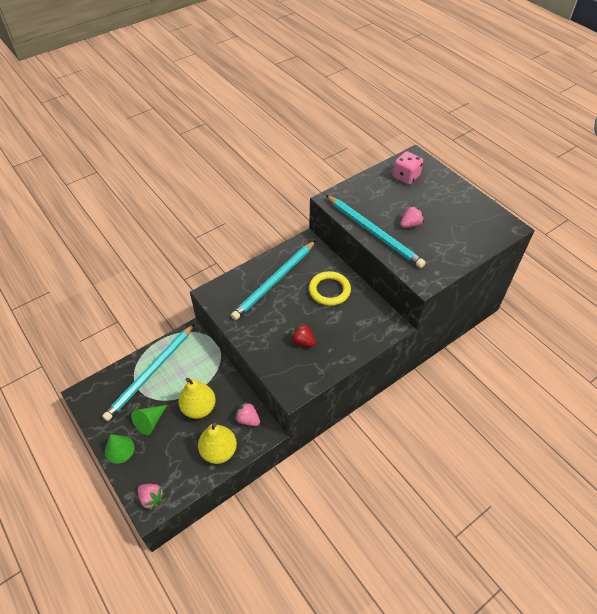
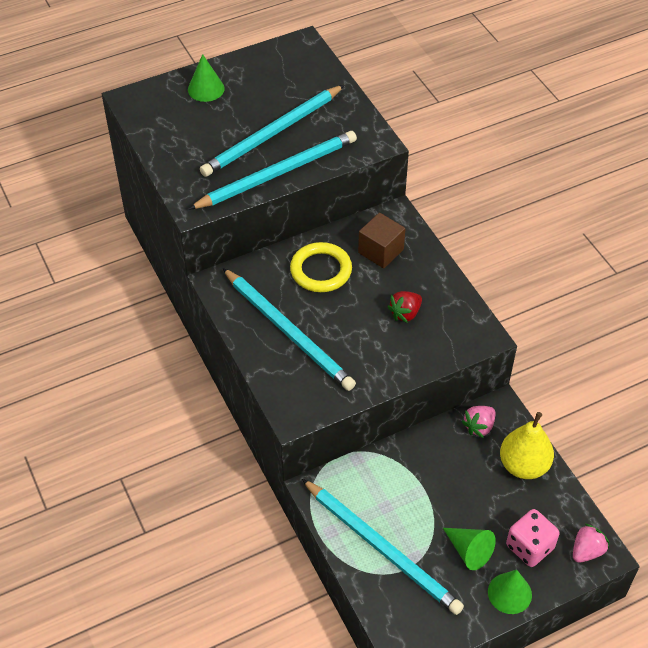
camera: 80 degrees left, 0 degrees up
(199, 408) = (453, 485): yellow pear -> none
(356, 321) = (380, 251): none -> brown cube
(406, 177) = (172, 118): pink dice -> pink dice (529, 547)
(410, 224) = (272, 134): pink strawberry -> turquoise pencil
(439, 187) = (206, 89): none -> green cone

